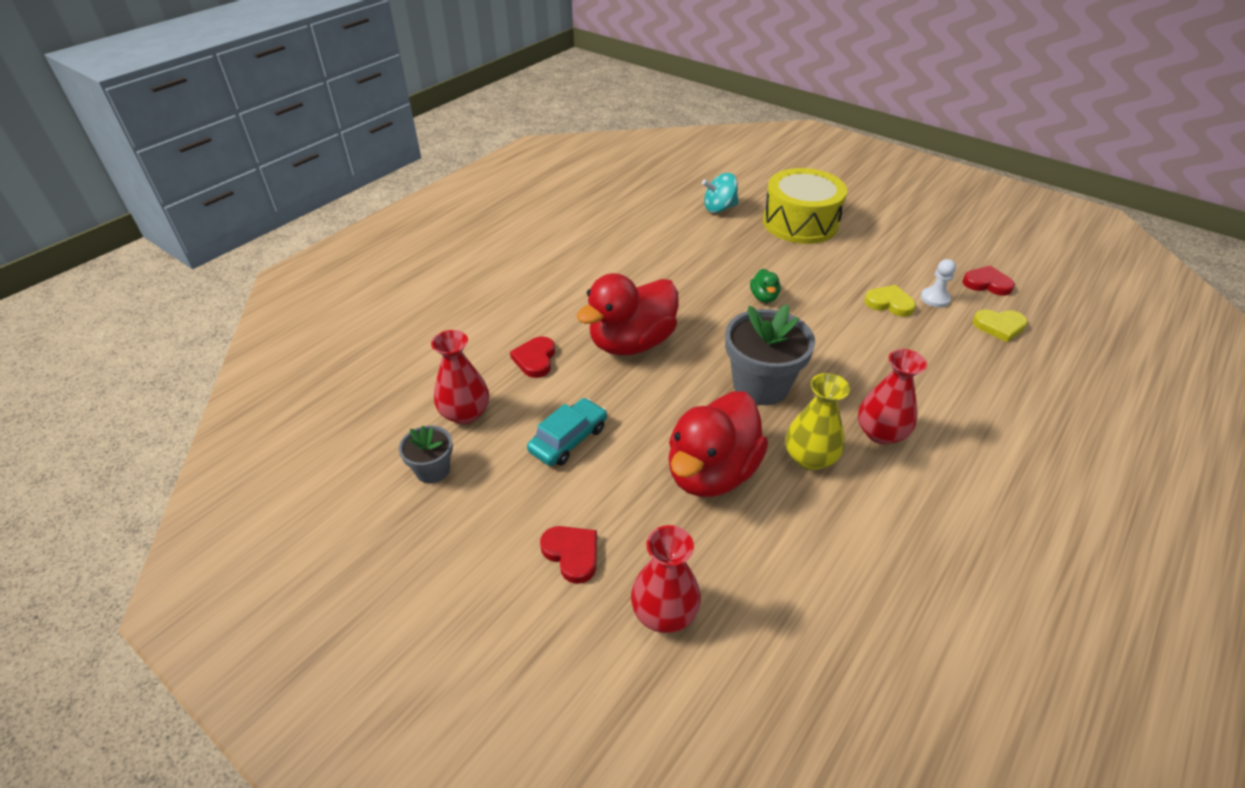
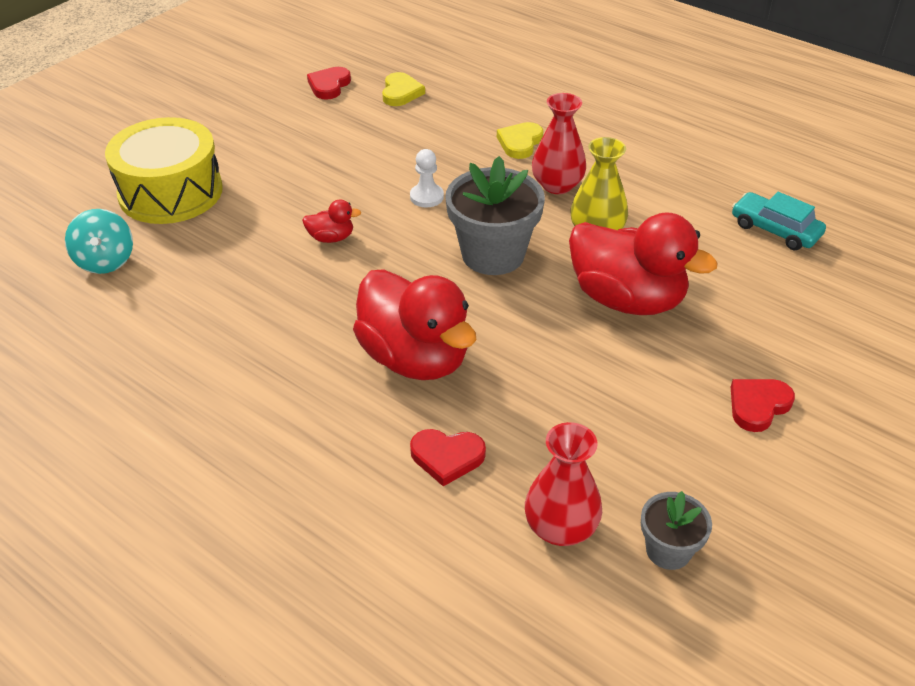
camera: 90 degrees left, 0 degrees up
(568, 439) = (595, 415): turquoise car -> turquoise car (775, 230)
(664, 612) = (802, 339): red vase -> none
(764, 297) = (331, 238): green duck -> red duck
(889, 303) = (355, 150): yellow heart -> yellow heart (520, 143)
(935, 298) = (350, 120): white pawn -> white pawn (426, 197)

